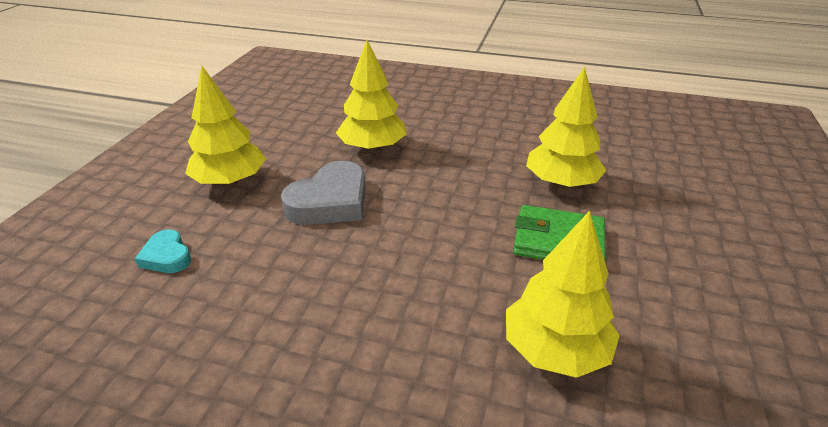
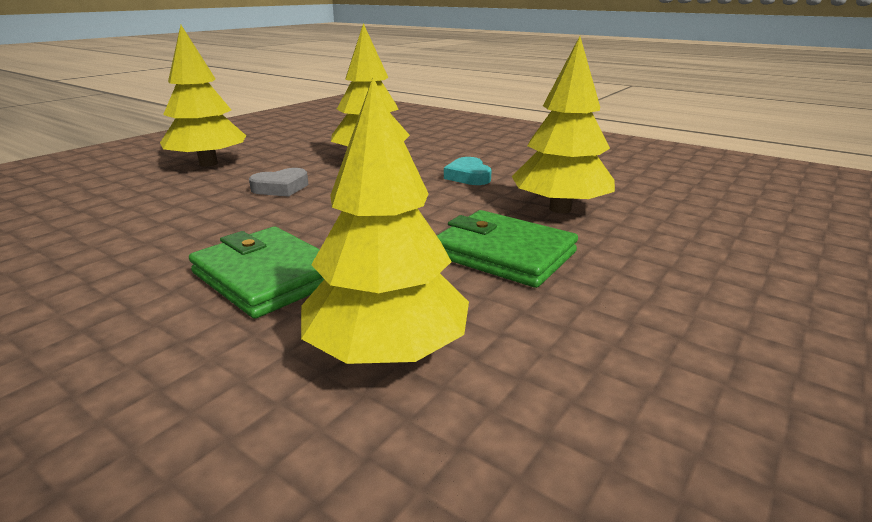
camera: 20 degrees right, 10 degrees down
(167, 256) = (85, 200): turquoise heart -> turquoise heart (468, 176)
(330, 202) = (281, 188): grey heart -> grey heart, size x0.54
(418, 306) = (267, 277): none -> green wallet

